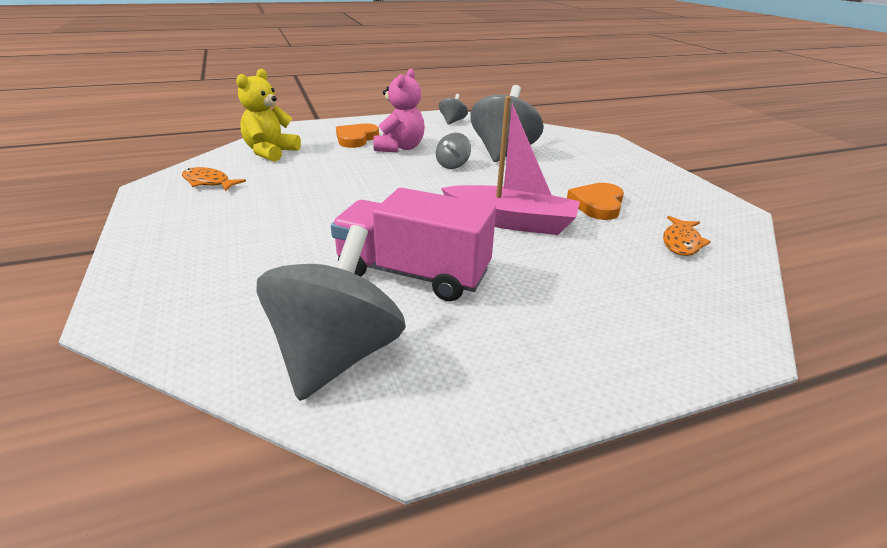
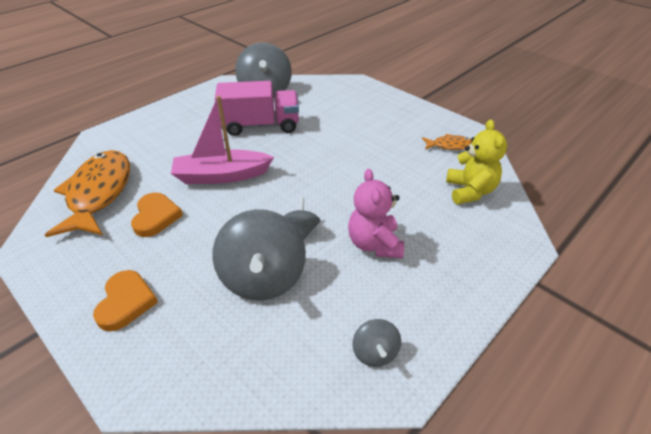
camera: 155 degrees right, 10 degrees up
(356, 138) = (435, 245): orange heart -> orange heart (126, 302)
(681, 242) = (99, 193): orange fish -> orange fish, size x2.16

